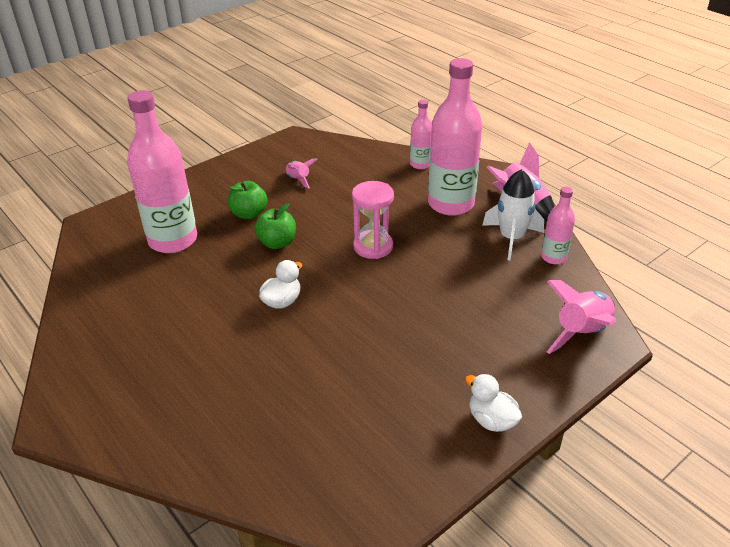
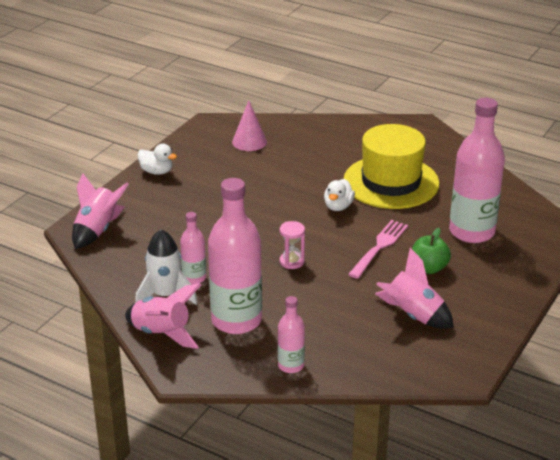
camera: 160 degrees right, 5 degrees down
(194, 322) = (391, 182): none -> yellow hat
(277, 243) = (379, 247): green apple -> pink fork
(298, 180) = (413, 315): pink rocket -> pink rocket, size x1.80
(330, 452) = (249, 142): none -> pink cone
(373, 246) = (292, 261): pink hourglass -> pink hourglass, size x0.66
(553, 257) = (123, 285): pink bottle -> pink bottle (194, 278)

